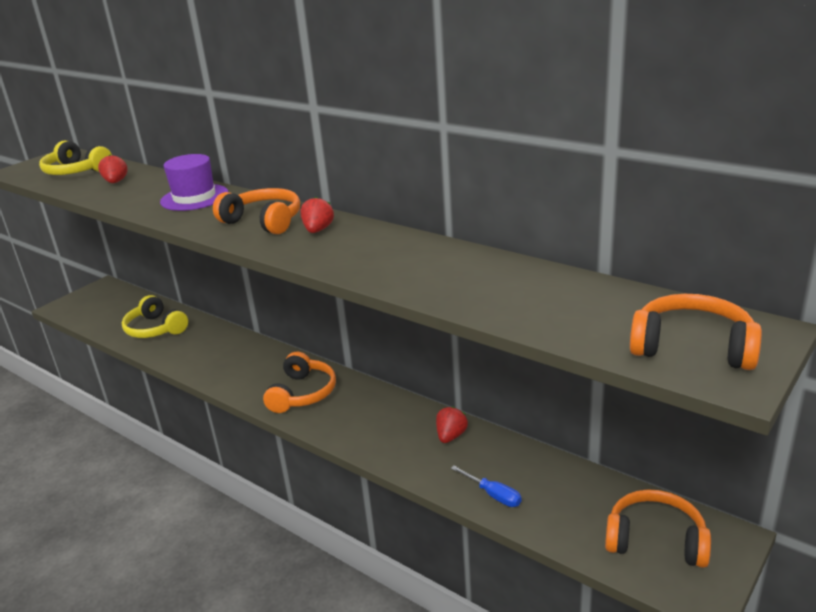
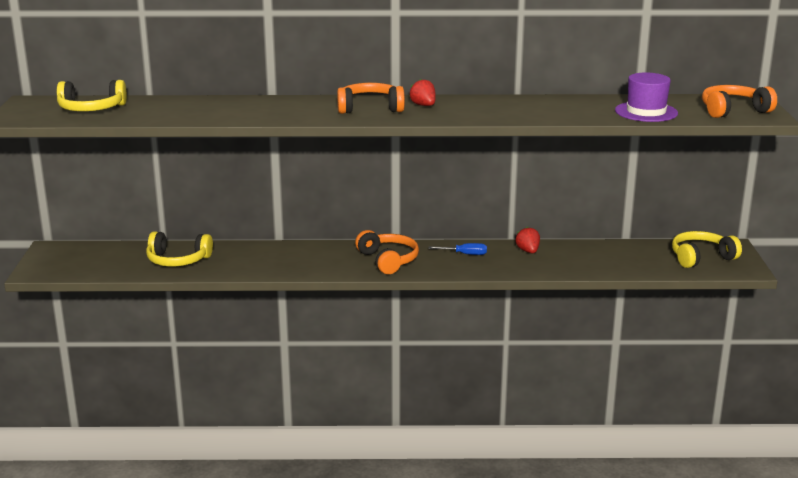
camera: 40 degrees left, 5 degrees down
(116, 182) = (161, 109): red strawberry -> none
(194, 197) = (270, 106): purple hat -> purple hat (646, 112)
(493, 495) = (595, 267): blue screwdriver -> blue screwdriver (465, 254)
(655, 540) = (701, 257): orange headphones -> yellow headphones

